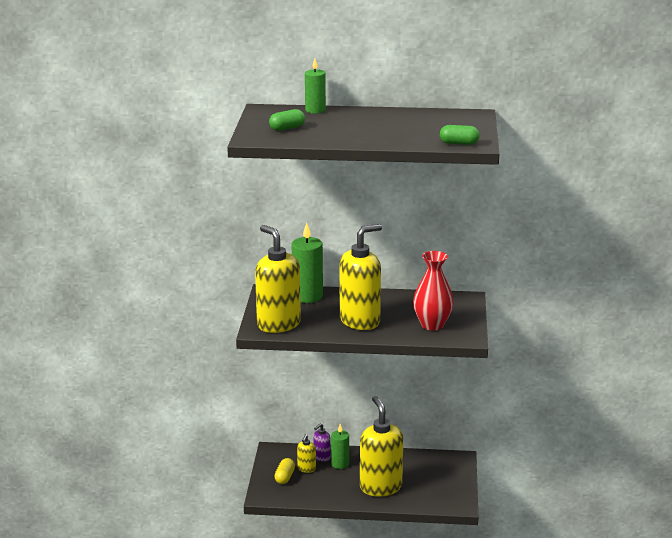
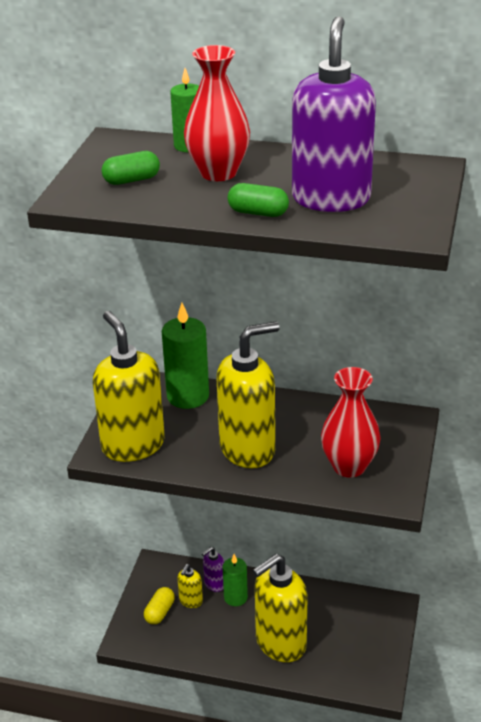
camera: 10 degrees right, 10 degrees up
(341, 122) = (218, 173): none -> red vase
(380, 487) = (280, 643): yellow soap dispenser -> yellow soap dispenser turned 120 degrees counterclockwise
(418, 131) = (331, 199): none -> purple soap dispenser
(459, 143) = (387, 228): green capsule -> green capsule (258, 213)

